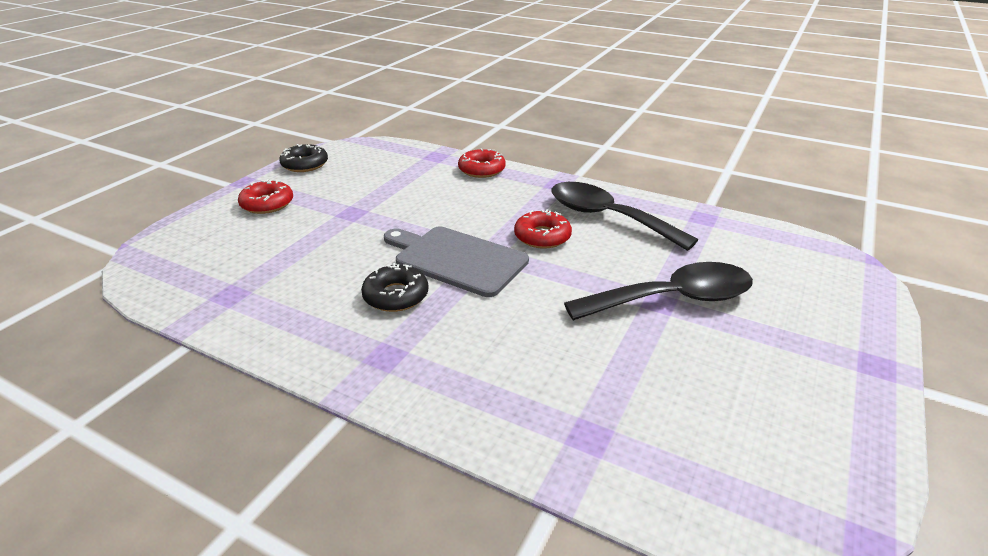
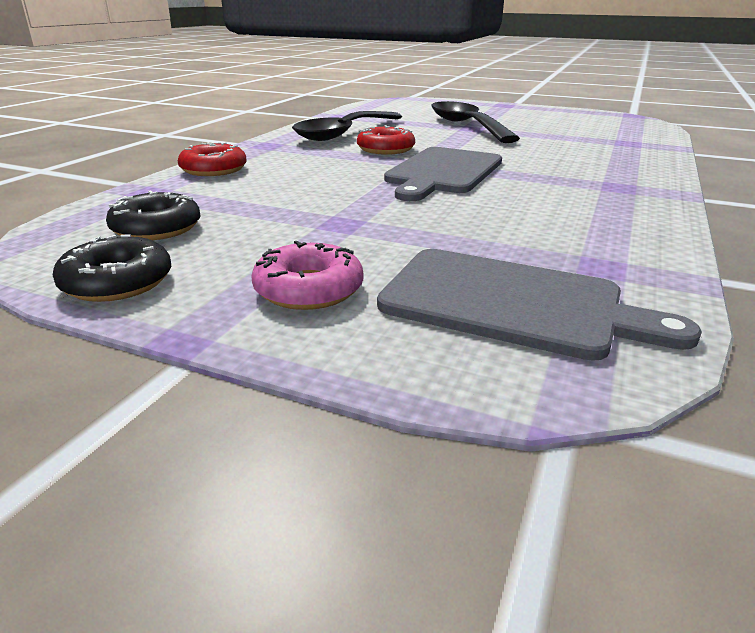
camera: 95 degrees left, 5 degrees down
(212, 254) = (511, 303): none -> grey cutting board
(267, 204) = (309, 289): red donut -> pink donut
(396, 296) = (526, 189): black donut -> black donut (156, 228)

